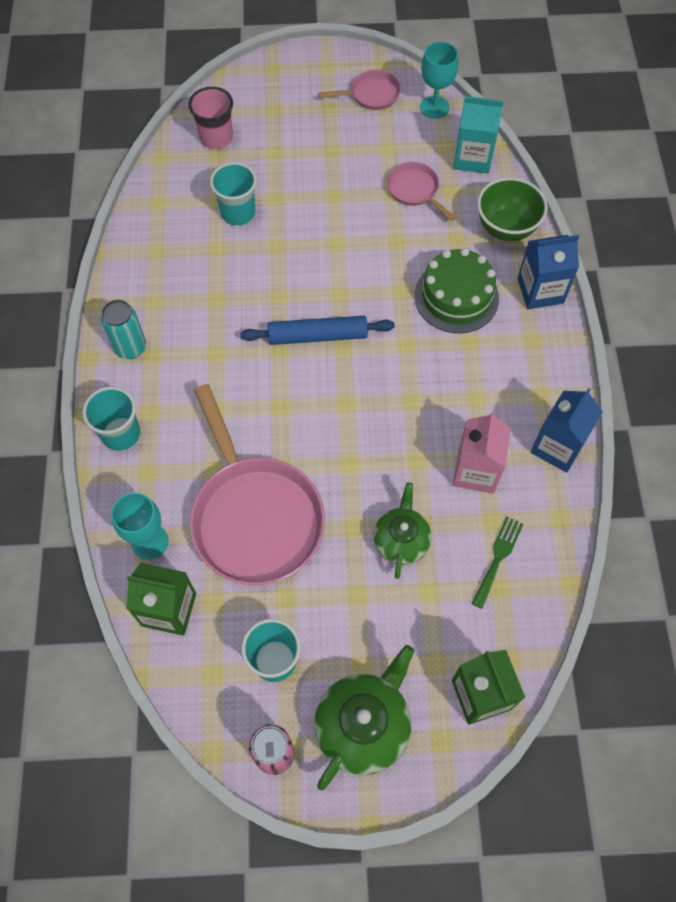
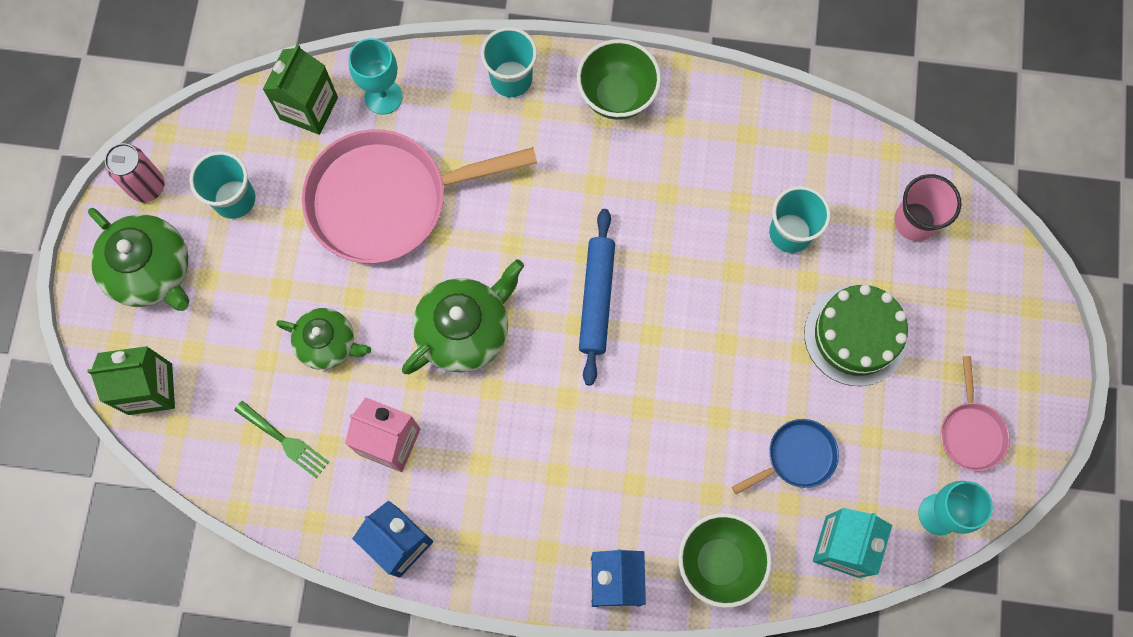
camera: 100 degrees right, 10 degrees up
(130, 347) = (617, 96): turquoise can -> green bowl
(365, 430) = (465, 330): none -> green teapot
(415, 190) = (797, 457): pink pan -> blue pan
(456, 297) = (624, 473): green cake -> green cake (855, 335)

